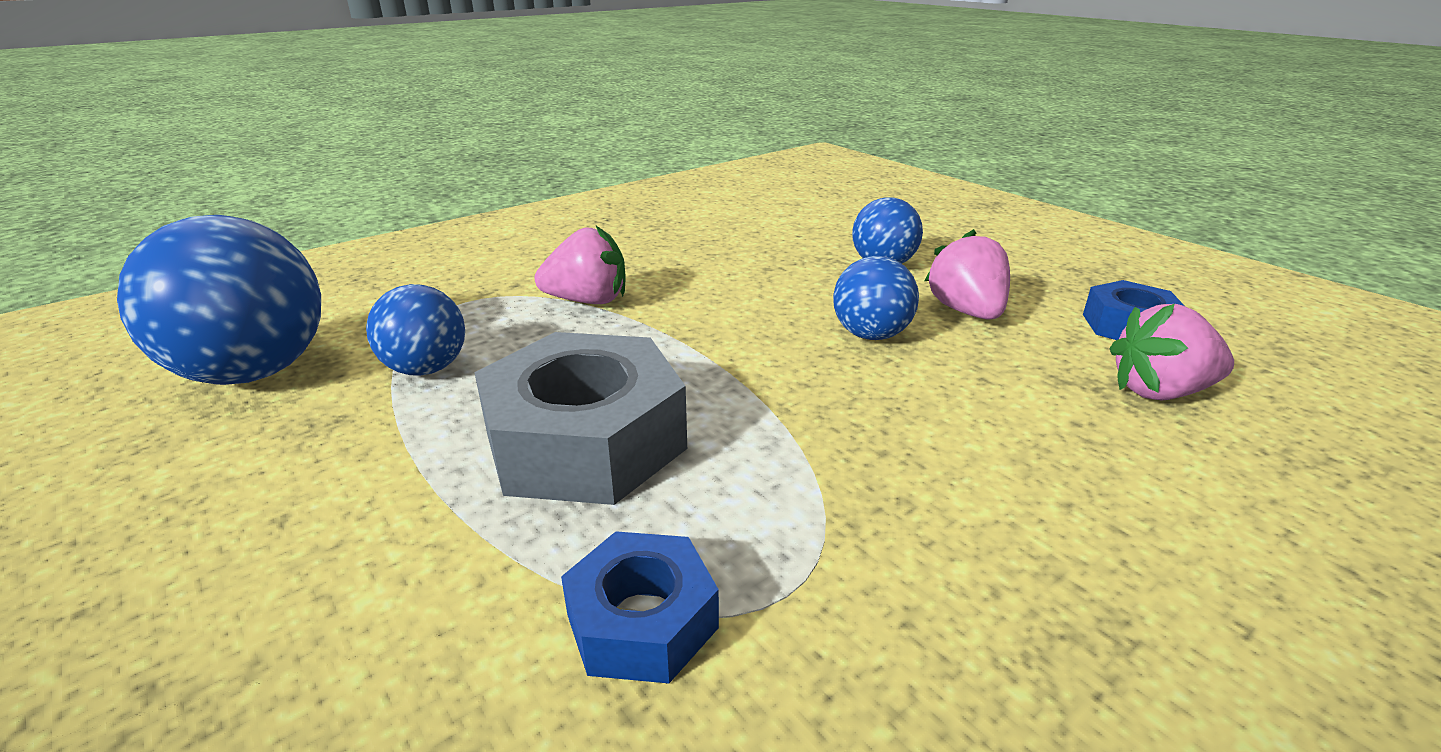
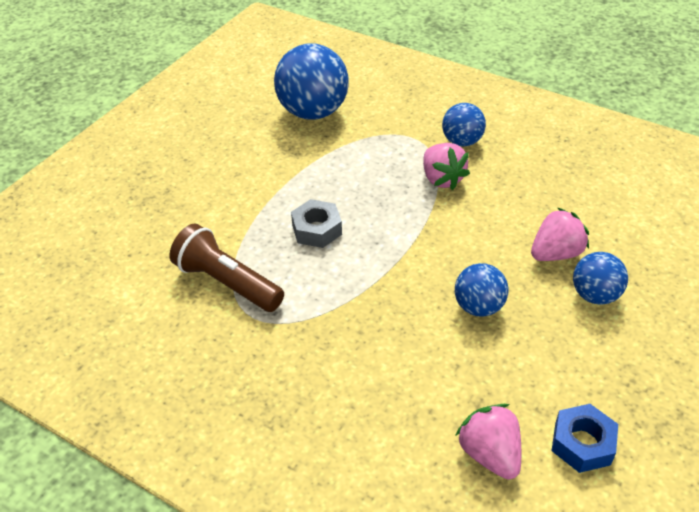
camera: 70 degrees right, 15 degrees up
(426, 369) = (343, 157): blue ball -> blue ball (462, 141)
(586, 441) = (317, 230): grey nut -> grey nut, size x0.55
(642, 621) = (227, 283): blue nut -> brown flashlight
(966, 311) = (544, 349): pink strawberry -> pink strawberry (555, 253)

